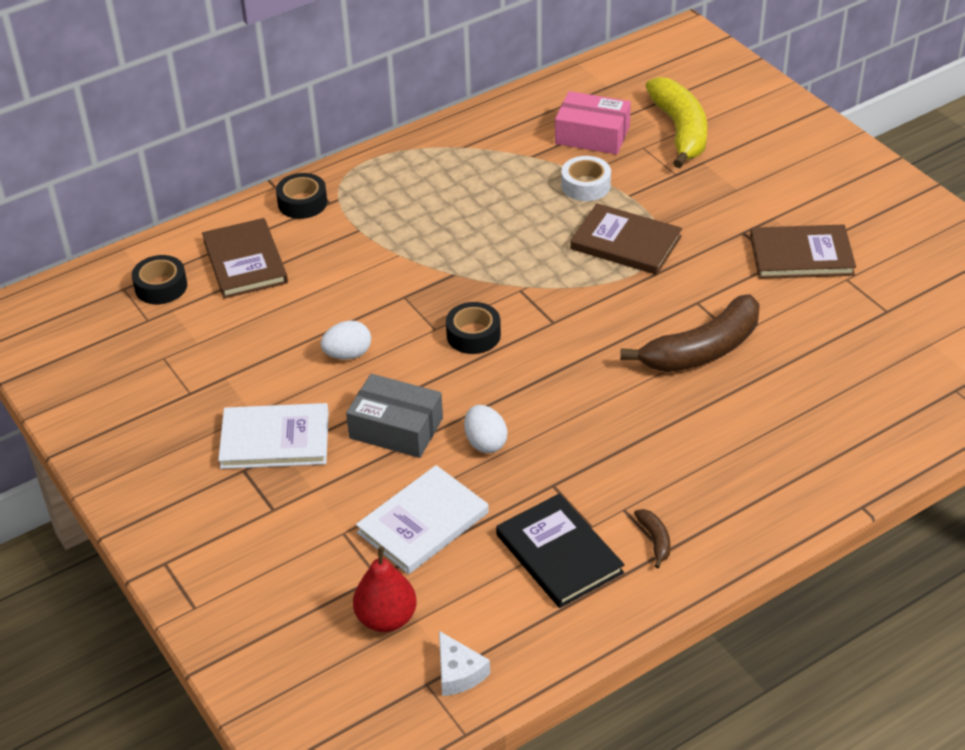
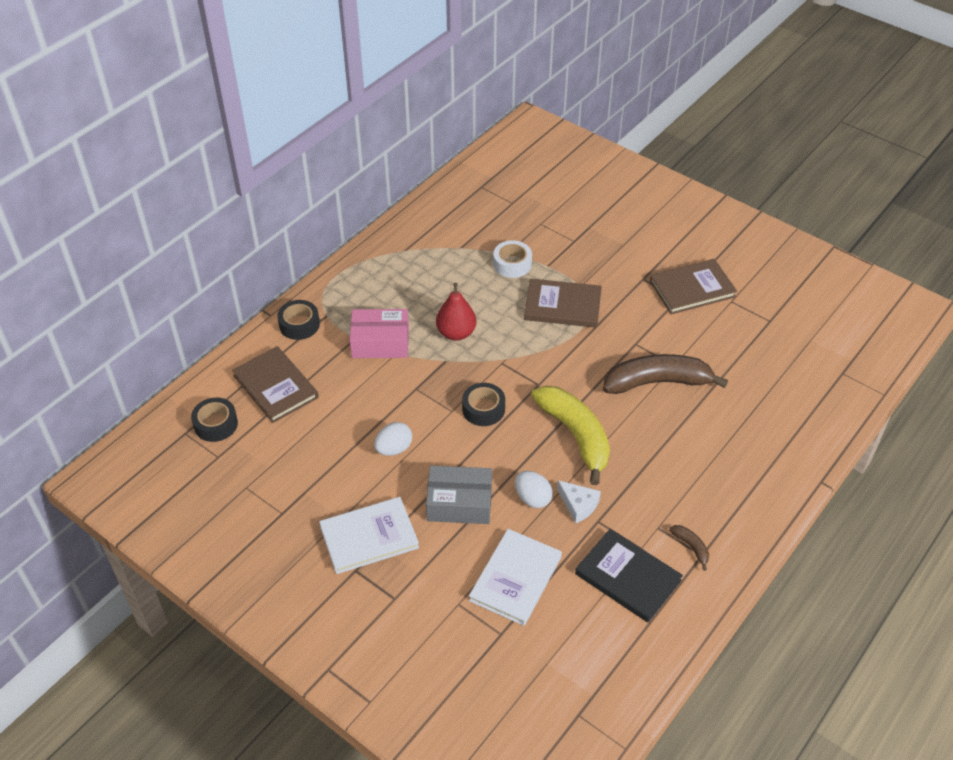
camera: 20 degrees left, 5 degrees up
(386, 618) = (524, 668): red pear -> red pear (456, 333)
(458, 672) = (598, 698): white cheese -> white cheese (578, 505)
(592, 135) = (498, 220): pink box -> pink box (380, 342)
(680, 130) = (561, 204): yellow banana -> yellow banana (575, 435)
(703, 350) = (657, 382): brown banana -> brown banana turned 135 degrees counterclockwise

